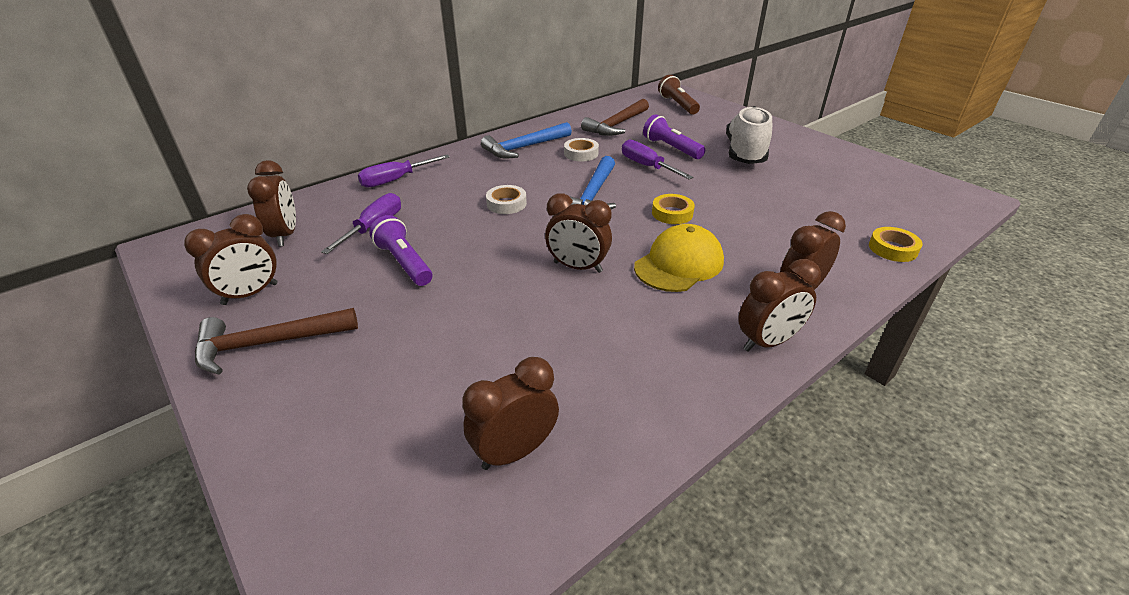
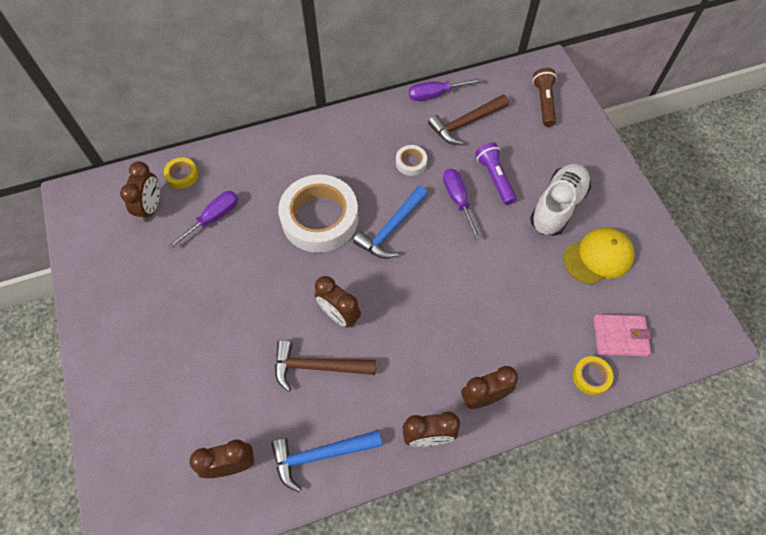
camera: 20 degrees right, 25 degrees up
(250, 294) = (117, 269): brown clock -> none
(268, 344) = (119, 323): brown hammer -> brown hammer (317, 367)
(396, 180) = (247, 157): purple screwdriver -> purple screwdriver (435, 94)
(404, 262) = (222, 268): purple flashlight -> none
(506, 204) = (320, 218): white tape -> white tape, size x2.35
(524, 147) = (366, 138): blue hammer -> blue hammer (320, 455)
(672, 213) = (443, 273): yellow tape -> yellow tape (182, 175)
(679, 264) = (413, 336): yellow cap -> yellow cap (598, 257)
(888, 216) = (620, 336): none -> pink wallet

